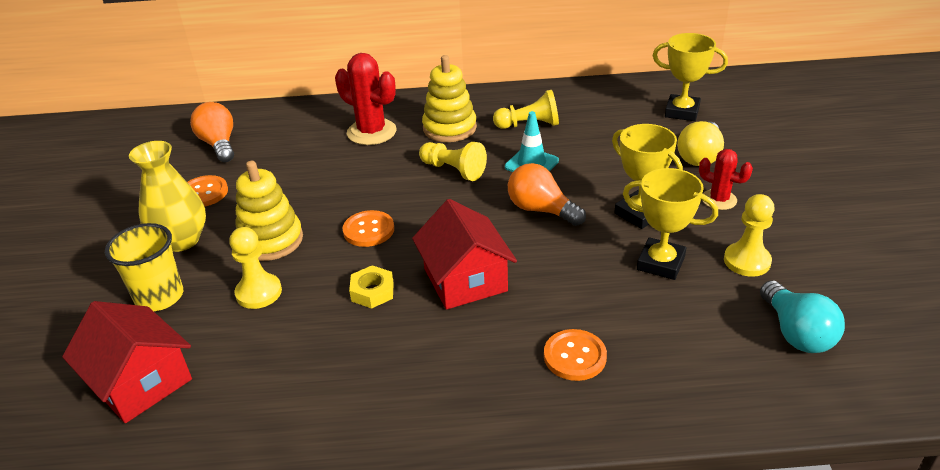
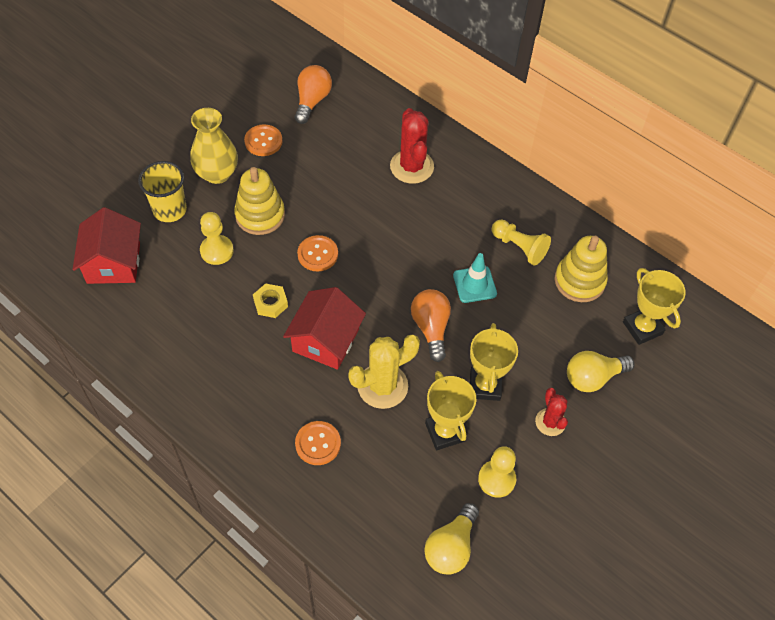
camera: 40 degrees right, 20 degrees up
(449, 128) = (464, 205): yellow stacking toy -> yellow stacking toy (579, 281)
(453, 170) = (421, 247): yellow pawn -> none
(563, 273) = (382, 386): none -> yellow cactus
(796, 333) = (451, 547): turquoise light bulb -> yellow light bulb

